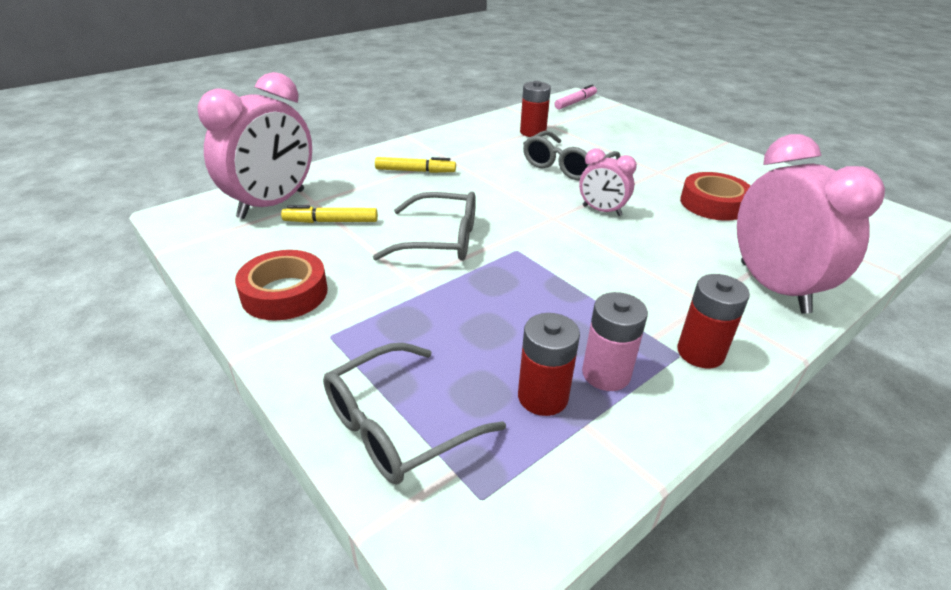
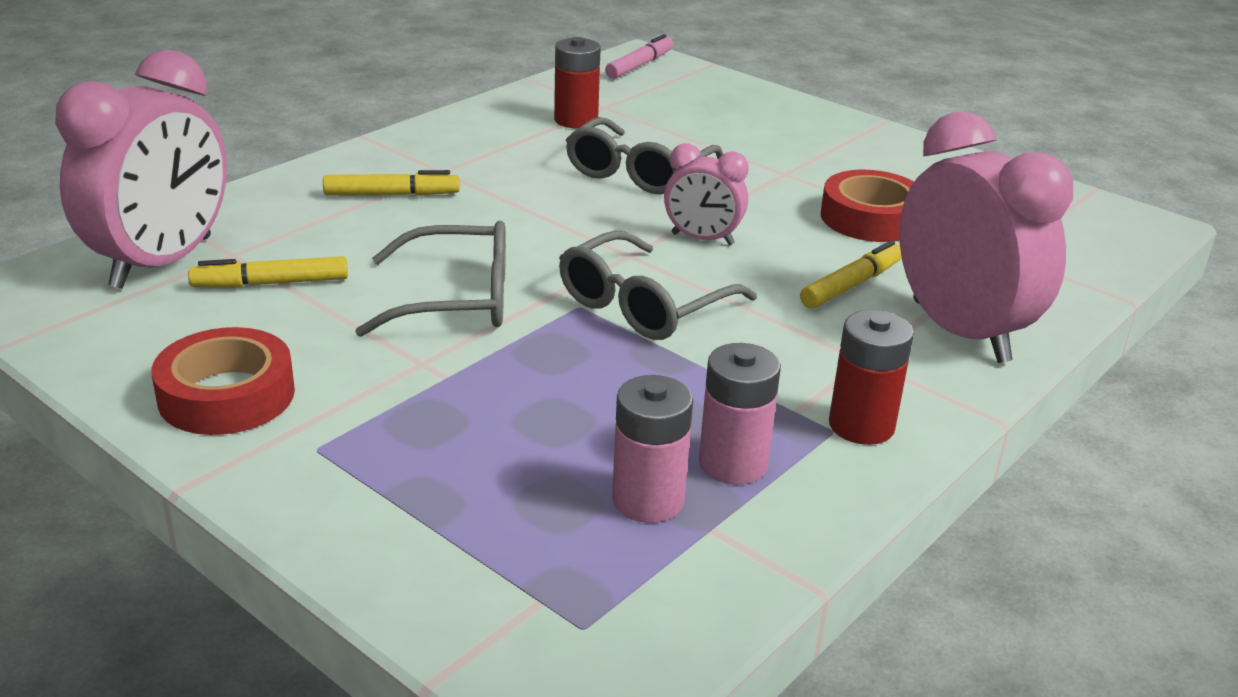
camera: 10 degrees left, 5 degrees down
(398, 426) = (449, 554): grey glasses -> grey glasses (643, 305)
(543, 397) = (648, 500): red battery -> pink battery
(698, 248) = (852, 285): none -> yellow marker

